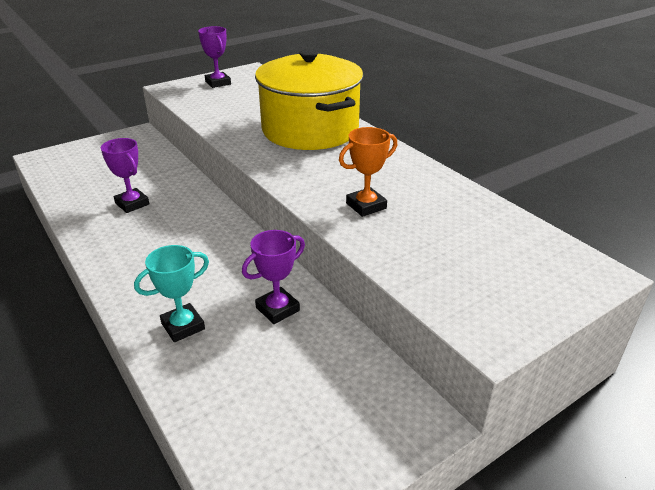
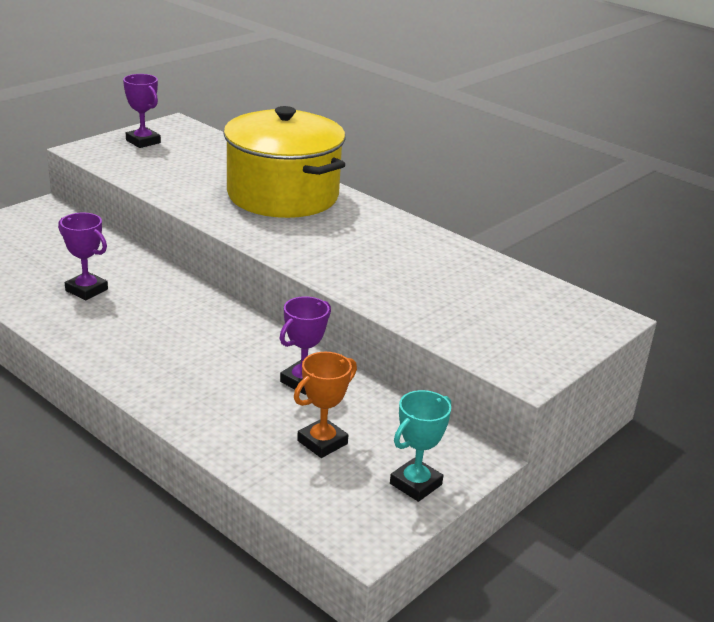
camera: 15 degrees left, 5 degrees down
(183, 326) = (211, 404): turquoise trophy -> turquoise trophy (415, 484)
(366, 206) = (376, 272): orange trophy -> orange trophy (322, 442)

